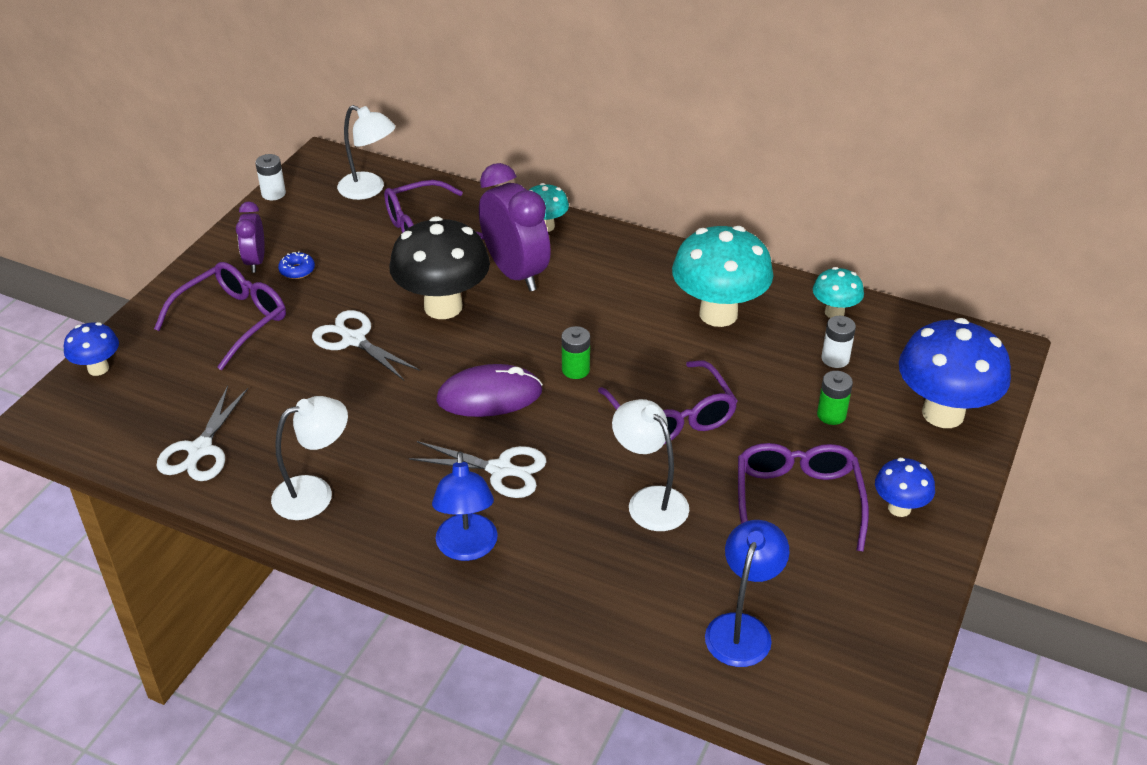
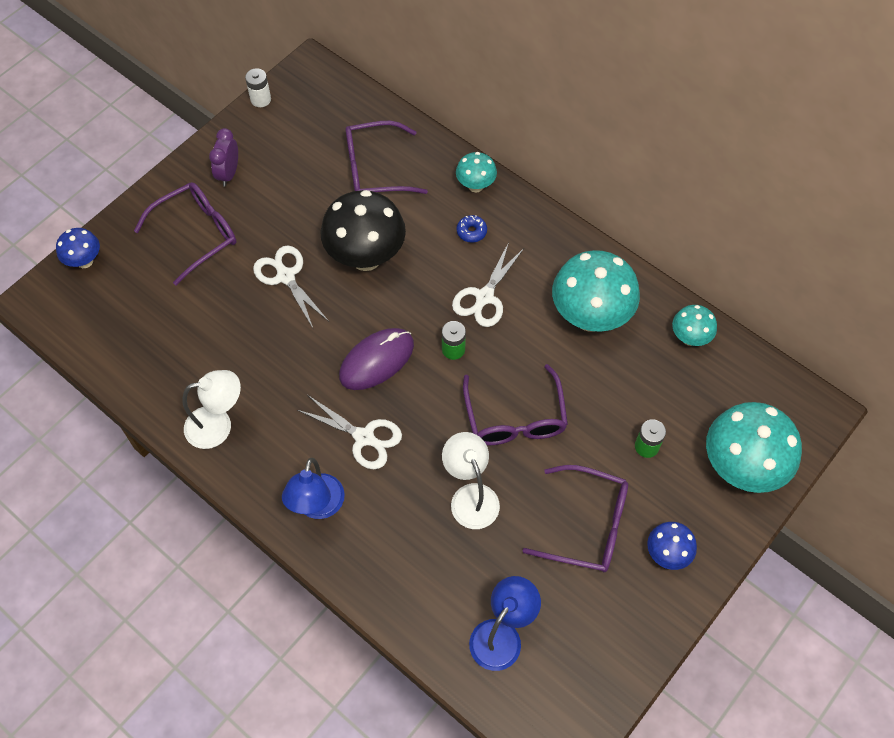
camera: 15 degrees right, 20 degrees up
(200, 450) = (143, 362): white scissors -> white scissors (484, 297)
(297, 270) = (259, 191): blue donut -> blue donut (471, 232)
(369, 190) = (340, 111): white lamp -> none
(489, 396) = (376, 360): purple mouse -> purple mouse turned 45 degrees counterclockwise
(515, 273) = (435, 233): purple clock -> none
(797, 500) = (587, 525): purple glasses -> purple glasses turned 90 degrees clockwise
(835, 359) = (671, 388): white battery -> none
(943, 413) = (741, 467): blue mushroom -> turquoise mushroom

